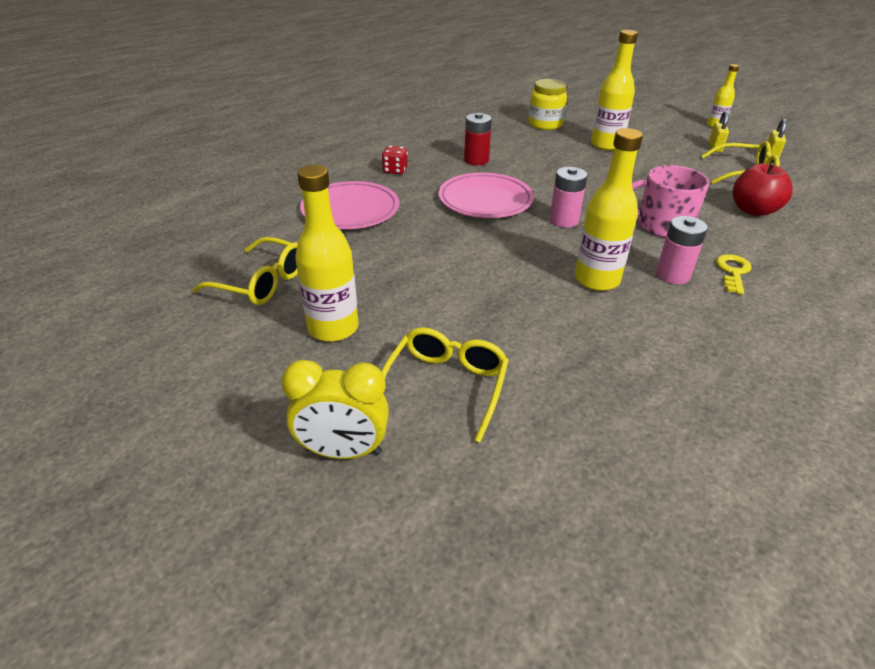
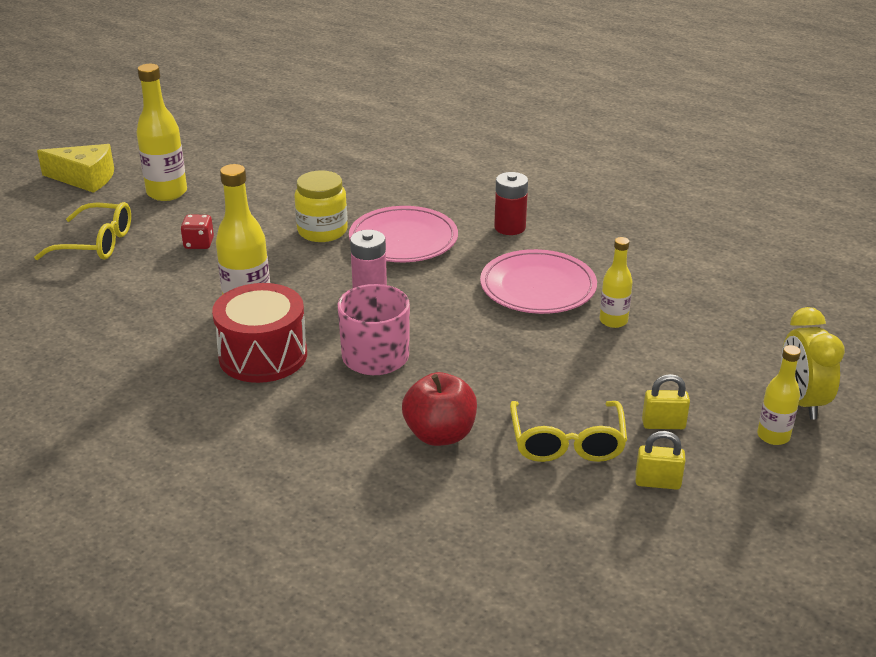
camera: 80 degrees right, 5 degrees down
(249, 404) = (85, 178): none -> yellow cheese
(262, 282) = (227, 156): yellow glasses -> none
(343, 451) = (37, 215): yellow clock -> yellow clock (801, 402)
(350, 210) = (358, 173): pink plate -> pink plate (538, 287)
(395, 170) = (458, 183): red dice -> red dice (199, 244)
(545, 124) = (665, 270): yellow jar -> yellow jar (322, 231)
(606, 145) = (613, 321): yellow bottle -> yellow bottle, size x0.59
(673, 275) = (263, 355): pink battery -> red drum
(733, 272) = (275, 397): yellow key -> none

